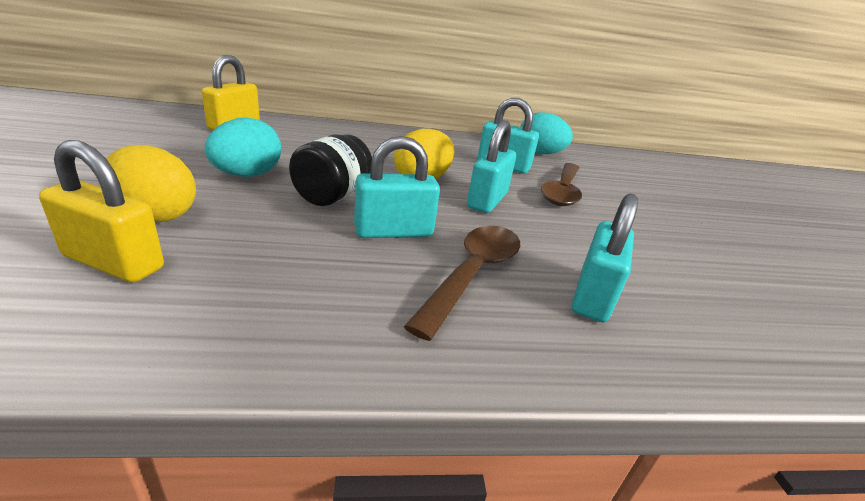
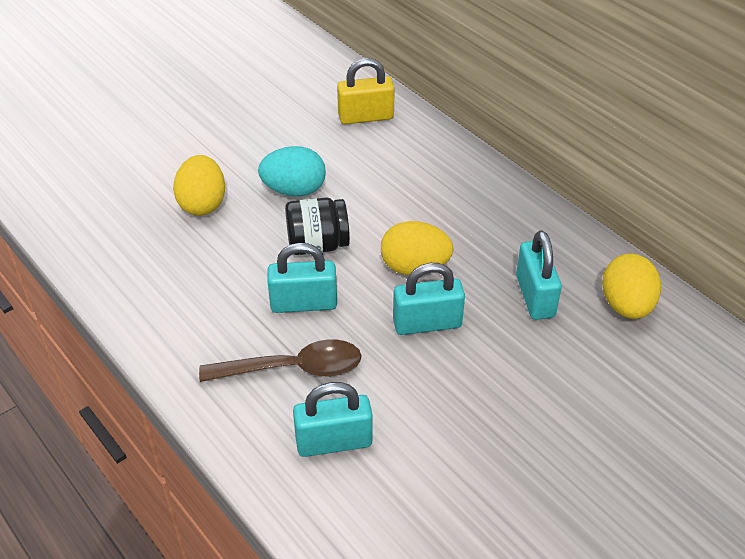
camera: 60 degrees right, 15 degrees up
(114, 262) = (149, 232): yellow padlock -> none
(393, 231) = (304, 303): turquoise padlock -> turquoise padlock turned 45 degrees counterclockwise
(539, 153) = (626, 305): turquoise egg -> yellow egg
(562, 191) = (527, 362): brown spoon -> none

